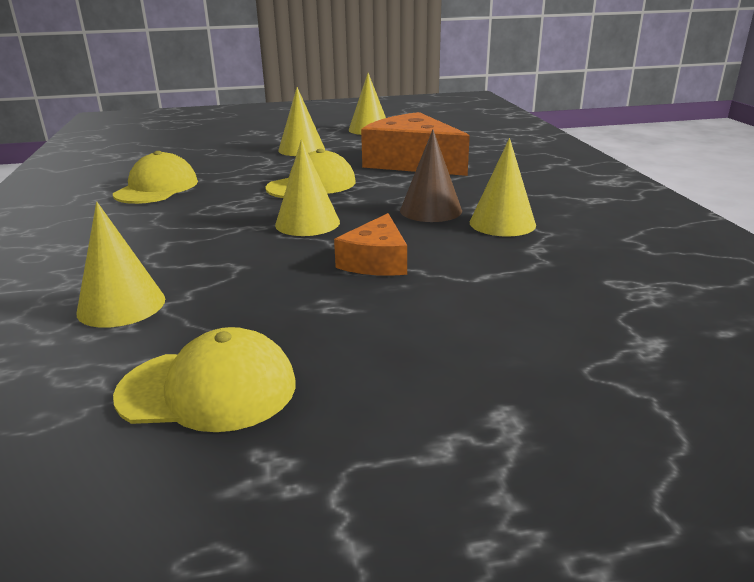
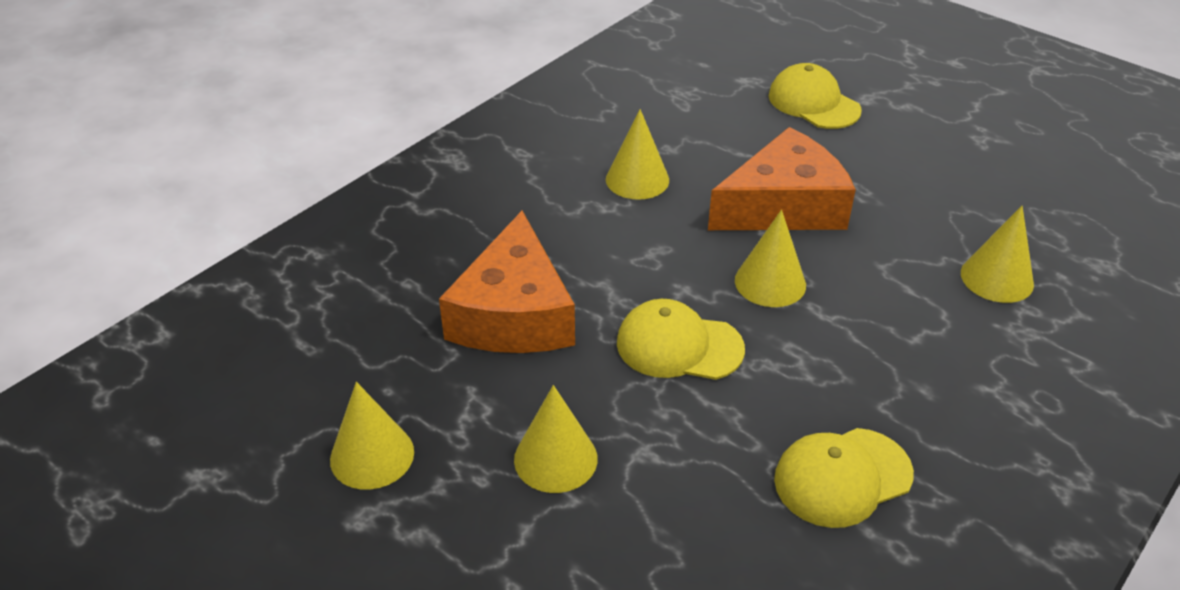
camera: 130 degrees left, 15 degrees up
(208, 389) = (983, 184): yellow cap -> yellow cap (813, 103)
(376, 261) = (783, 206): orange cheese -> orange cheese, size x1.81
(430, 210) = (653, 228): brown cone -> none

